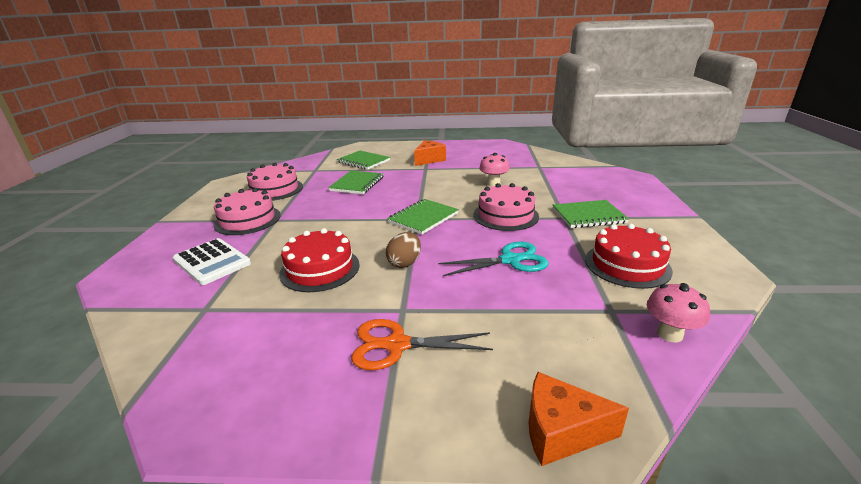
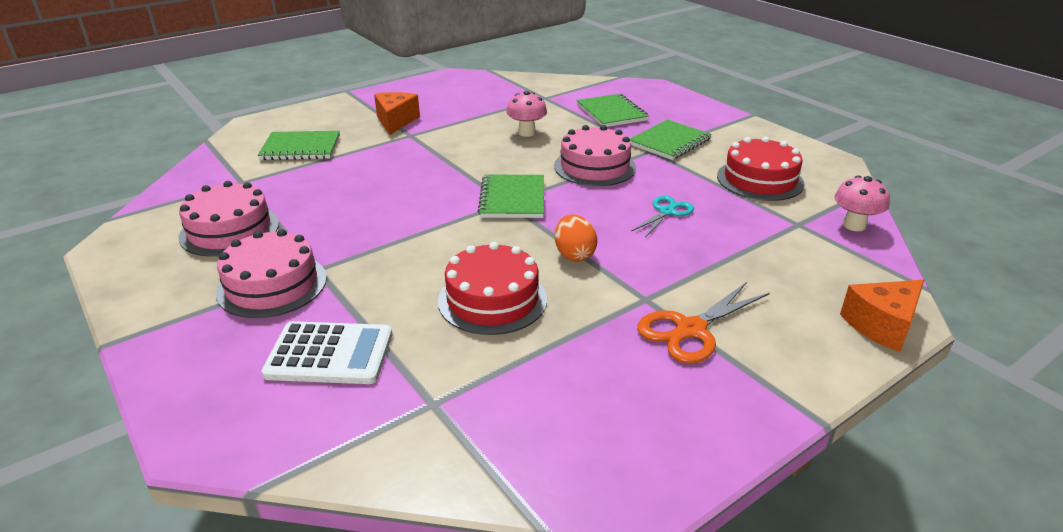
camera: 40 degrees left, 5 degrees up
(357, 184) = (350, 183): green notebook -> green notebook (611, 113)
(405, 263) = (574, 255): brown egg -> orange egg
(510, 260) = (666, 212): turquoise scissors -> turquoise scissors, size x0.67

